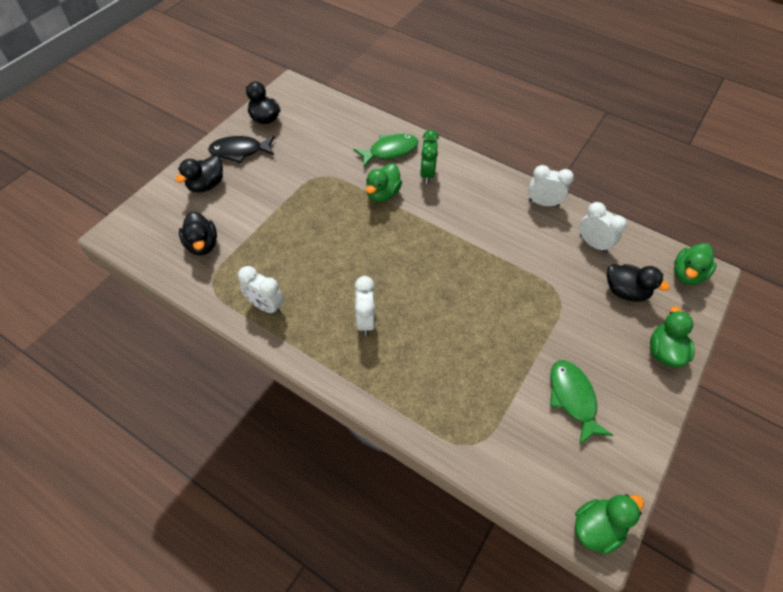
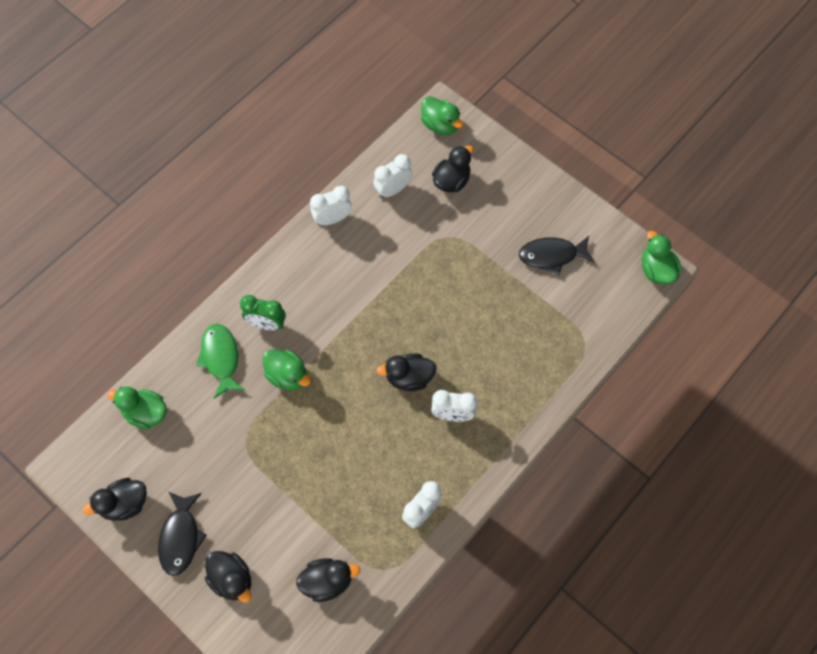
camera: 80 degrees left, 10 degrees up
(397, 280) = (409, 378): none -> black duck
(543, 203) = (332, 219): white clock -> white clock turned 45 degrees clockwise
(572, 398) = (551, 256): green fish -> black fish
(664, 351) = (516, 172): green duck -> green duck (146, 413)

